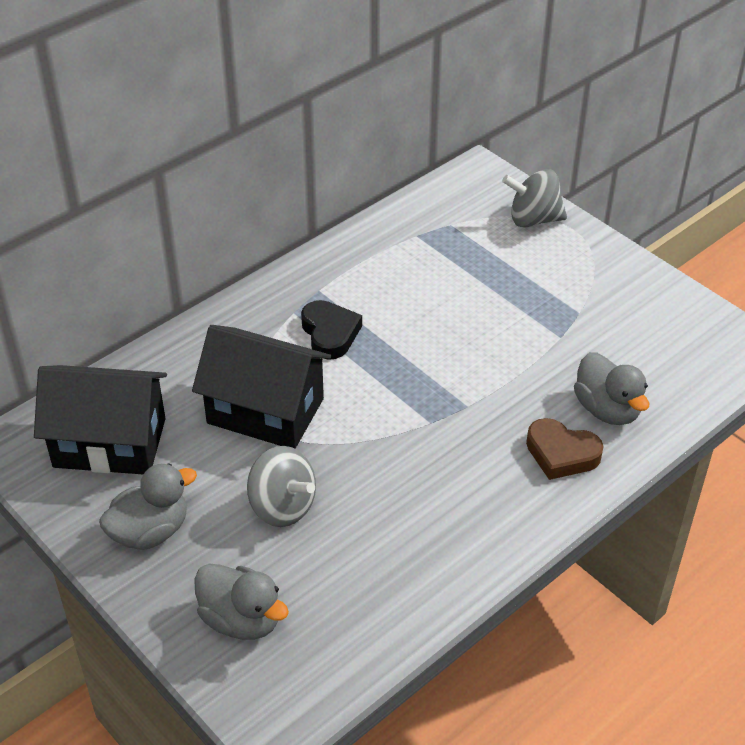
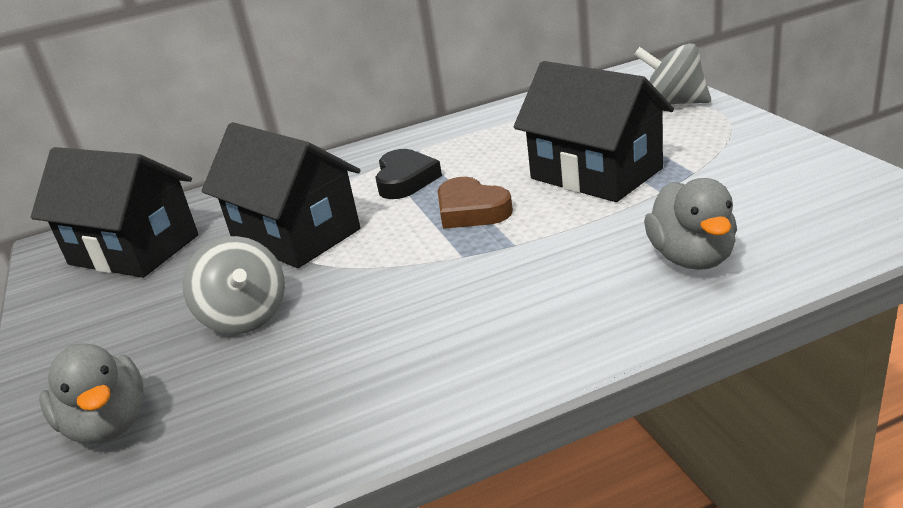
camera: 25 degrees right, 15 degrees down
(150, 531) = (99, 325): grey duck -> none
(500, 318) = (596, 174): none -> black house
(561, 453) = (608, 297): brown heart -> brown heart (471, 210)

